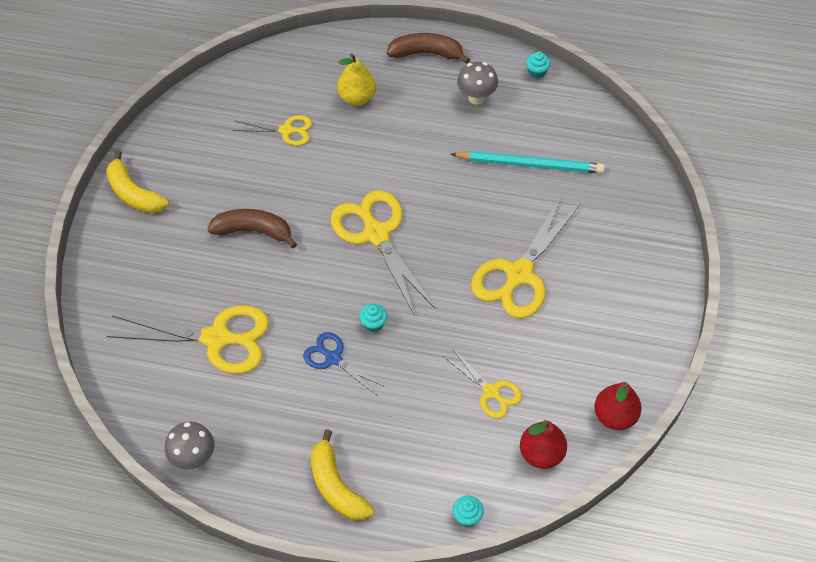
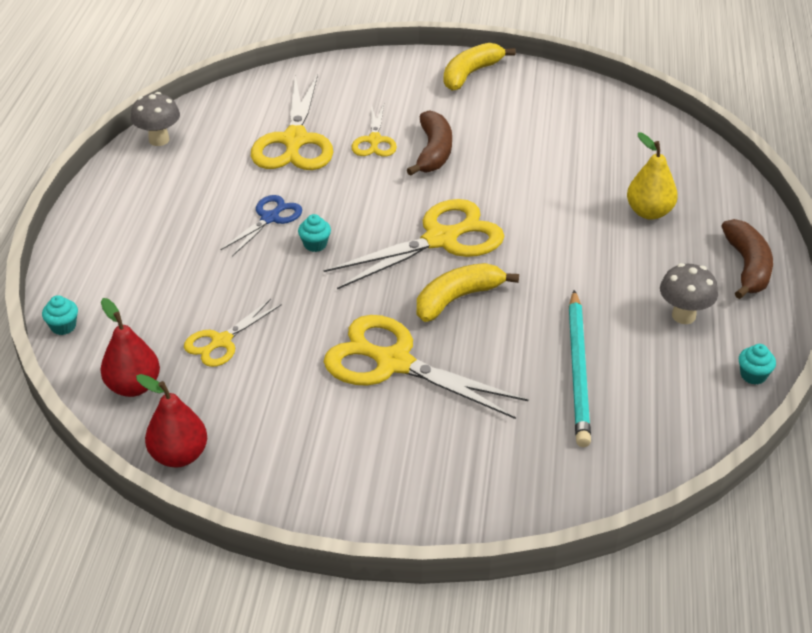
camera: 85 degrees right, 15 degrees down
(287, 130) = (581, 163): yellow scissors -> yellow scissors (374, 141)
(336, 486) = (115, 230): yellow banana -> yellow banana (457, 298)

